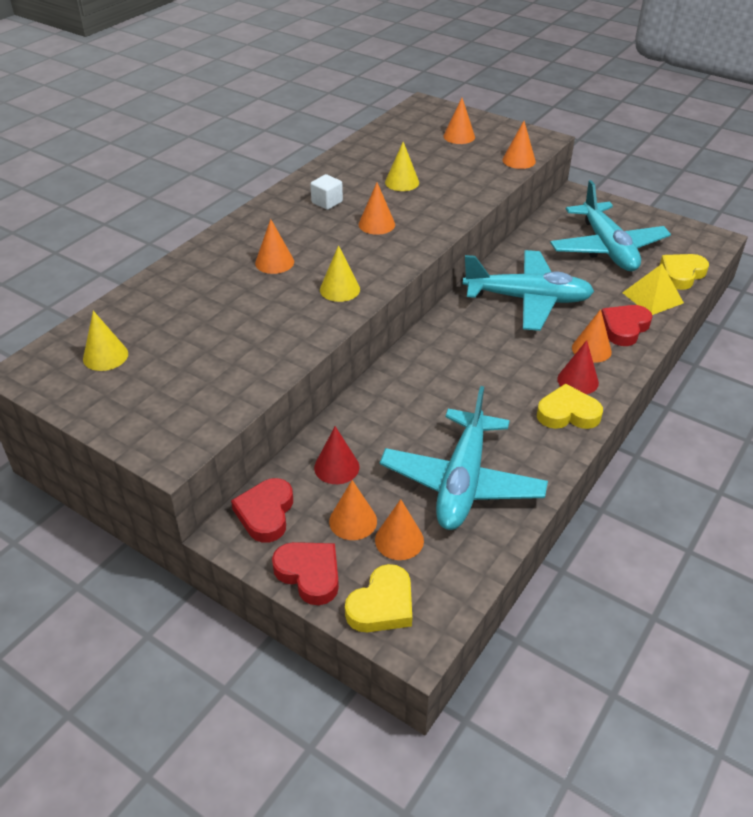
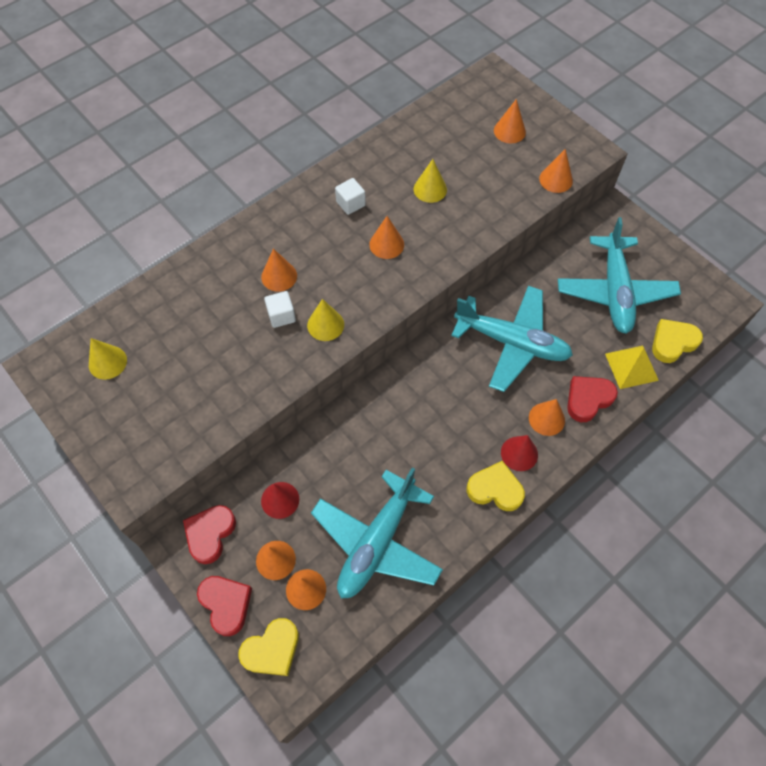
camera: 15 degrees right, 20 degrees up
(289, 290) = (281, 316): none -> white cube

